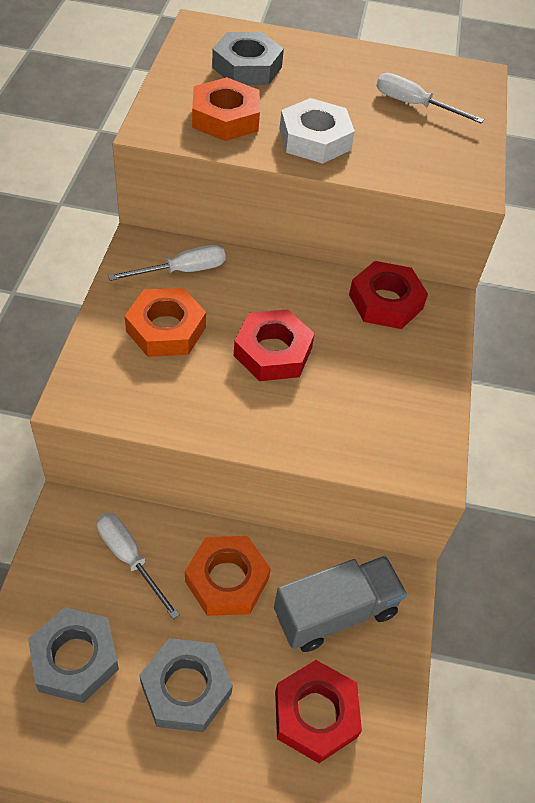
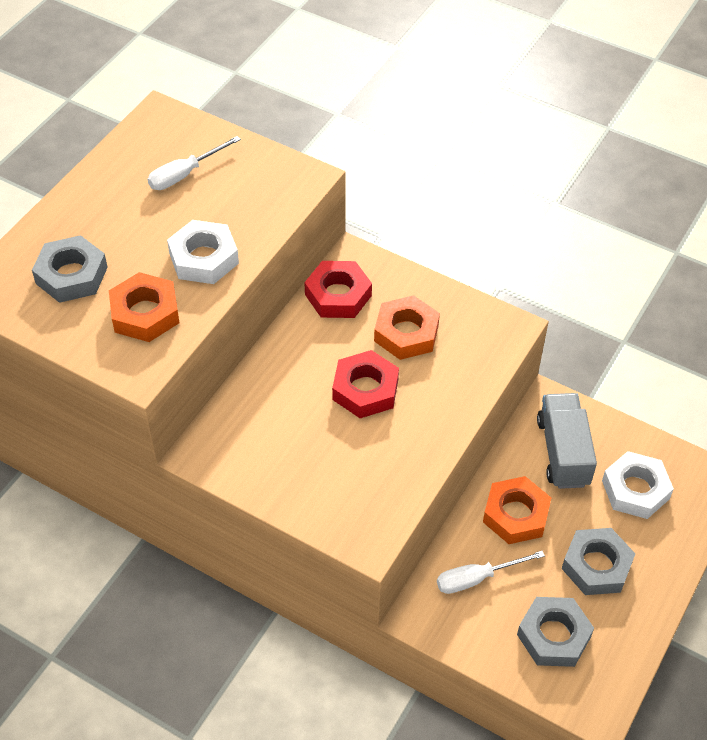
camera: 65 degrees left, 0 degrees up
(166, 329) = (312, 459): orange nut -> orange nut (406, 333)
(182, 271) = (245, 429): white screwdriver -> none
(315, 714) = (635, 489): red nut -> white nut

